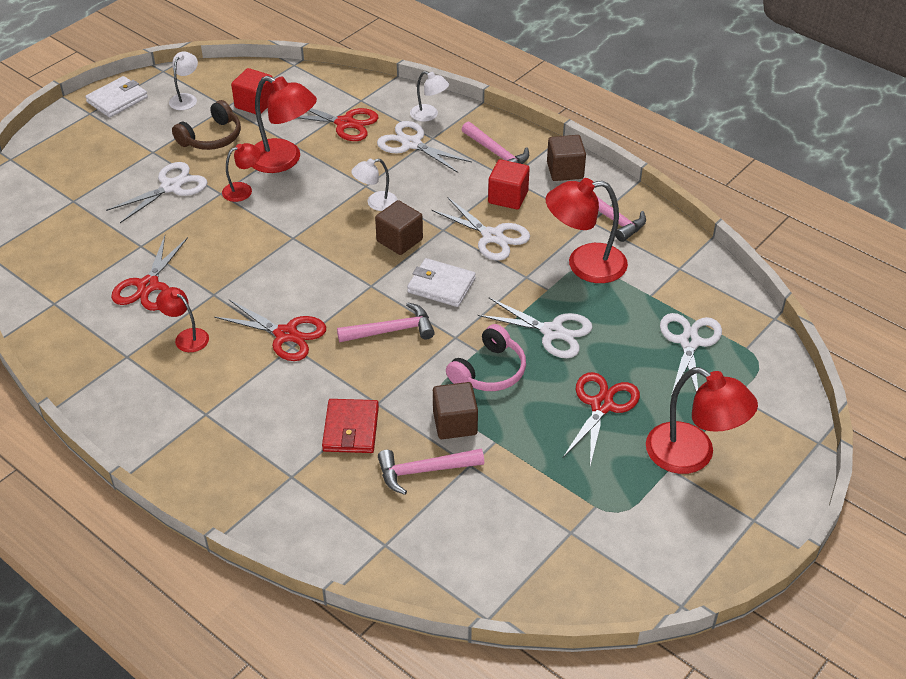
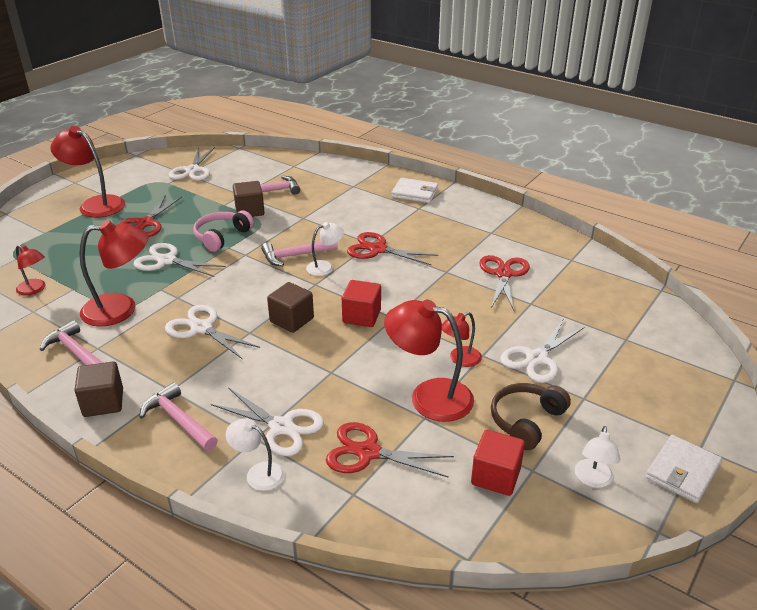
camera: 175 degrees right, 10 degrees down
(186, 337) = (453, 244): red lamp -> red lamp (35, 289)
(351, 429) = (319, 205): red wallet -> none
(375, 203) = (318, 354): white lamp -> white lamp (325, 267)
(441, 285) = (254, 287): white wallet -> white wallet (415, 193)
(508, 197) = (177, 368): red cube -> red cube (361, 316)
(689, 342) = (59, 260): white scissors -> white scissors (193, 170)

